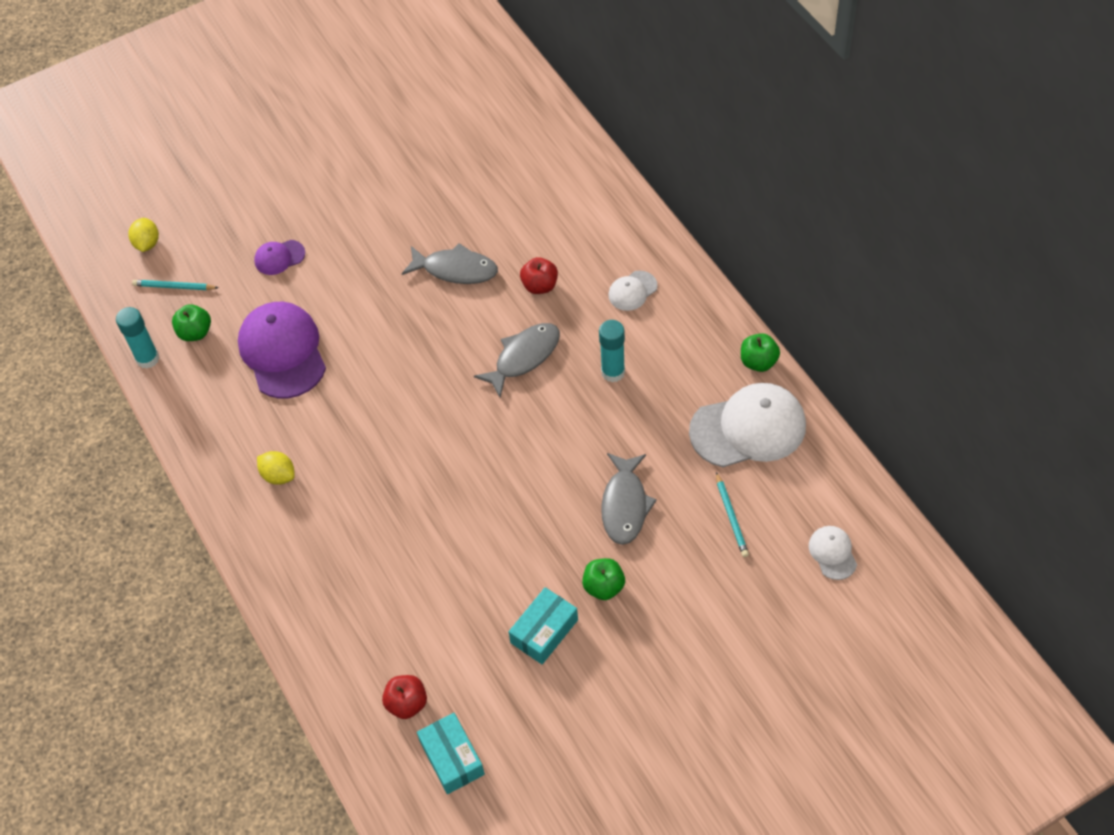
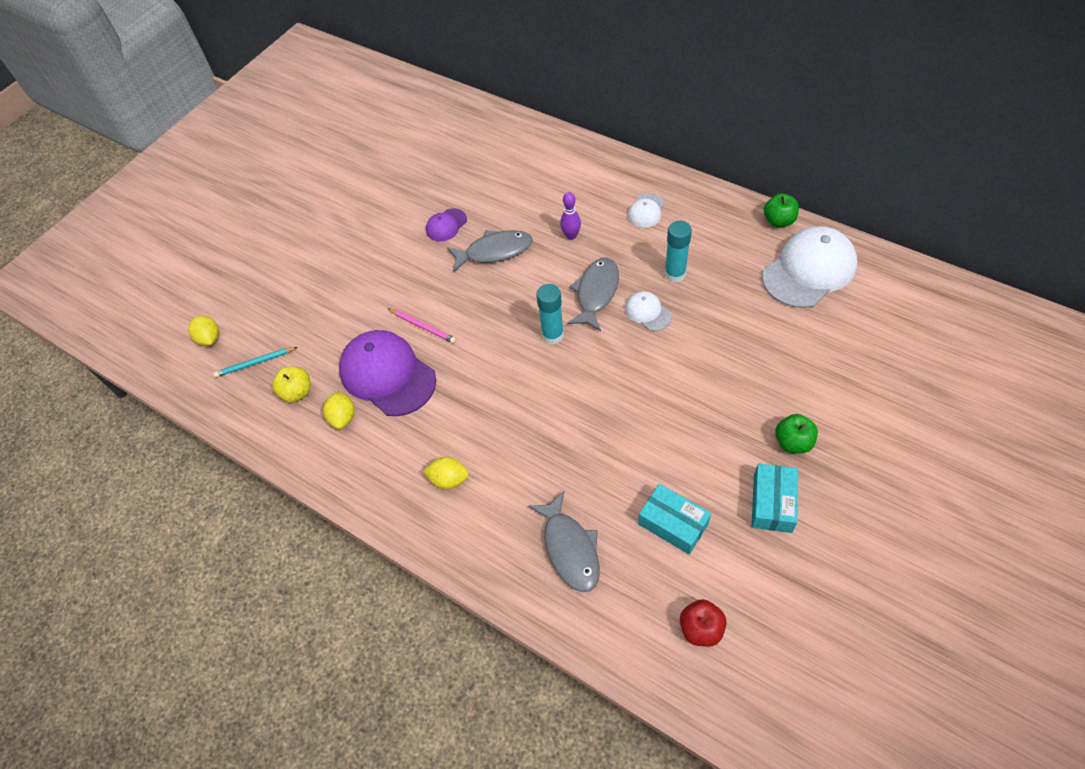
camera: 25 degrees left, 0 degrees up
(147, 359) = (265, 433): turquoise glue stick -> turquoise glue stick (552, 335)
(195, 332) = (297, 392): green apple -> yellow apple
(221, 375) = (343, 417): none -> yellow lemon
(279, 257) = (337, 302): purple cap -> purple cap (446, 225)
(341, 318) = (422, 327): none -> pink pencil
(452, 758) = (776, 659): turquoise box -> turquoise box (673, 524)
(540, 286) = (571, 236): red apple -> purple bowling pin
(625, 505) = (760, 369): grey fish -> grey fish (570, 549)
(731, 516) = (848, 340): turquoise pencil -> none
(832, 553) = (945, 333): white cap -> white cap (648, 312)

